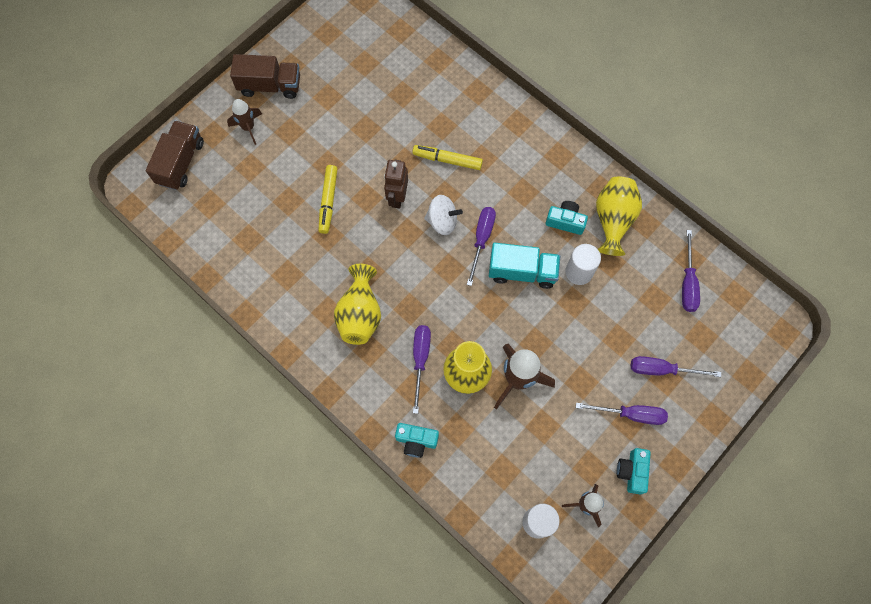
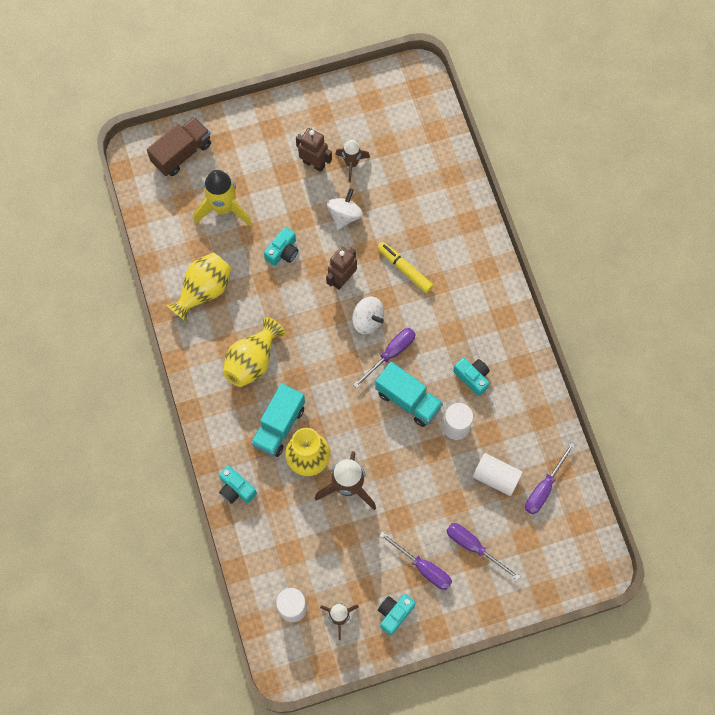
camera: 30 degrees right, 0 degrees up
(248, 127) = (254, 152): brown rocket -> brown rocket (351, 164)
(250, 191) = (224, 208): none -> yellow rocket
(270, 86) = (293, 123): brown truck -> none
(310, 111) = (314, 163): none -> brown robot
(328, 201) = (283, 252): yellow marker -> turquoise camera
(365, 141) = (344, 215): none -> white spinning top
(420, 360) = (279, 426): purple screwdriver -> turquoise truck
(613, 220) = (514, 399): yellow vase -> yellow vase (204, 291)
(641, 297) = (496, 477): none -> white cylinder

